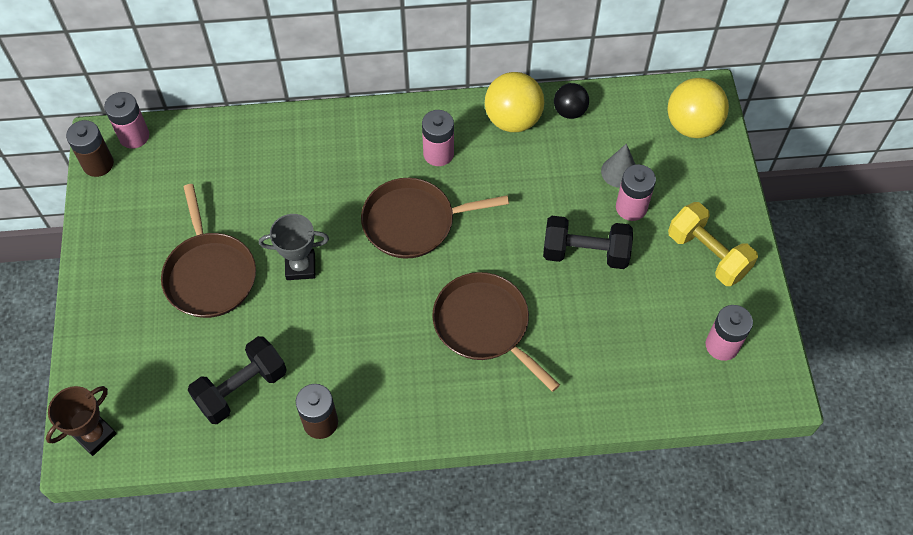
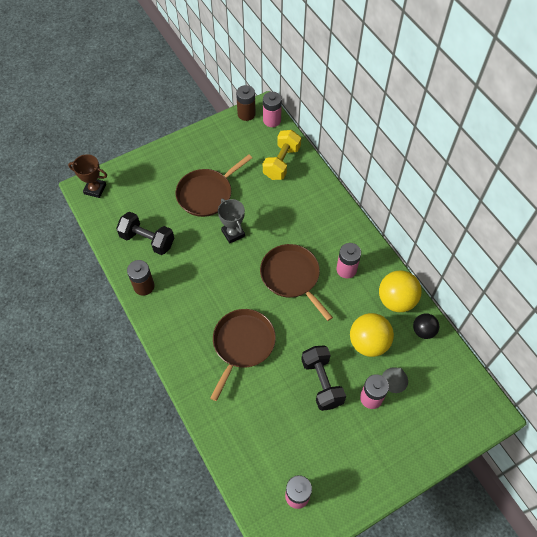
camera: 65 degrees right, 0 degrees up
(692, 125) = (460, 413): yellow ball -> yellow ball (368, 343)
(707, 254) = (362, 461): yellow dumbbell -> yellow dumbbell (281, 162)

